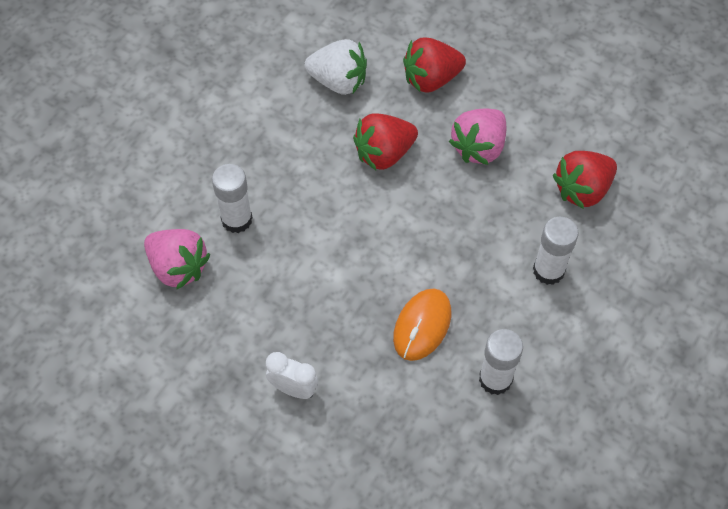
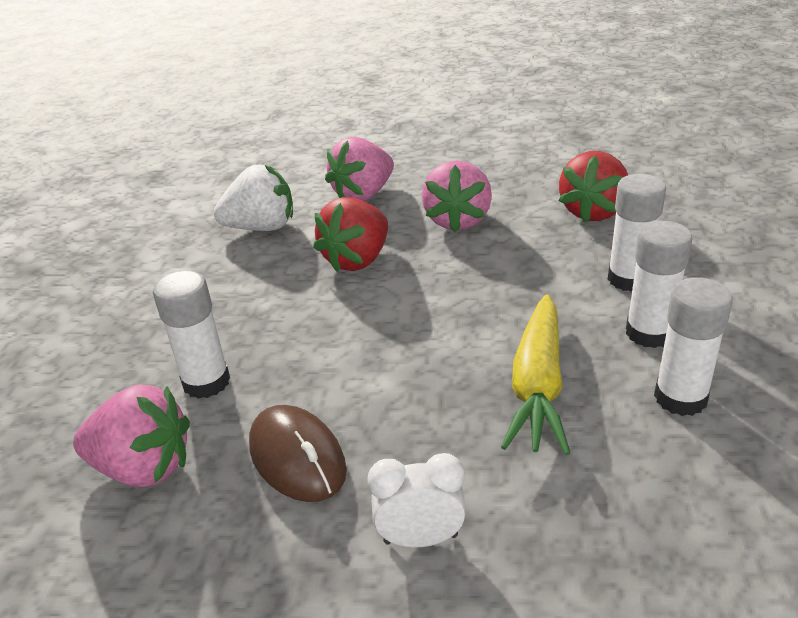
camera: 25 degrees left, 25 degrees down
(260, 304) = (297, 457): none -> brown mouse
(422, 326) = (538, 385): orange mouse -> yellow carrot
(431, 79) = (363, 194): red strawberry -> pink strawberry
(520, 322) = (649, 333): none -> white glue stick

